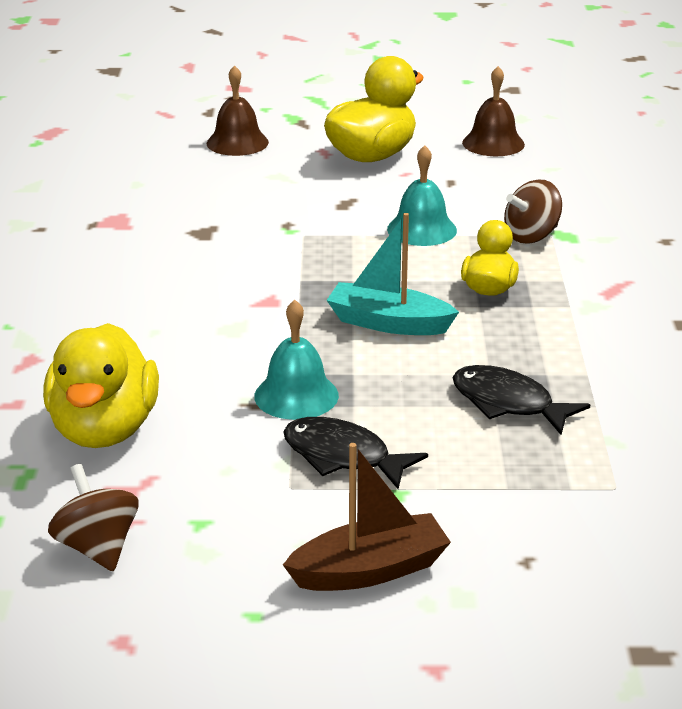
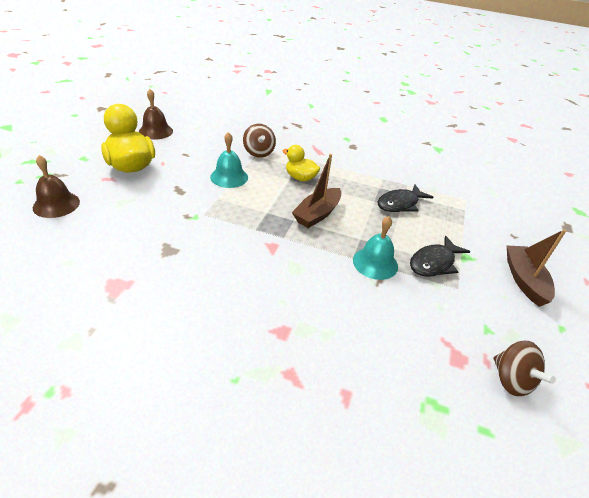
camera: 75 degrees left, 10 degrees up
(97, 547) = (511, 380): brown spinning top -> brown spinning top turned 105 degrees counterclockwise
(104, 430) = (390, 351): yellow duck -> none
(388, 323) = (317, 214): turquoise boat -> brown boat

